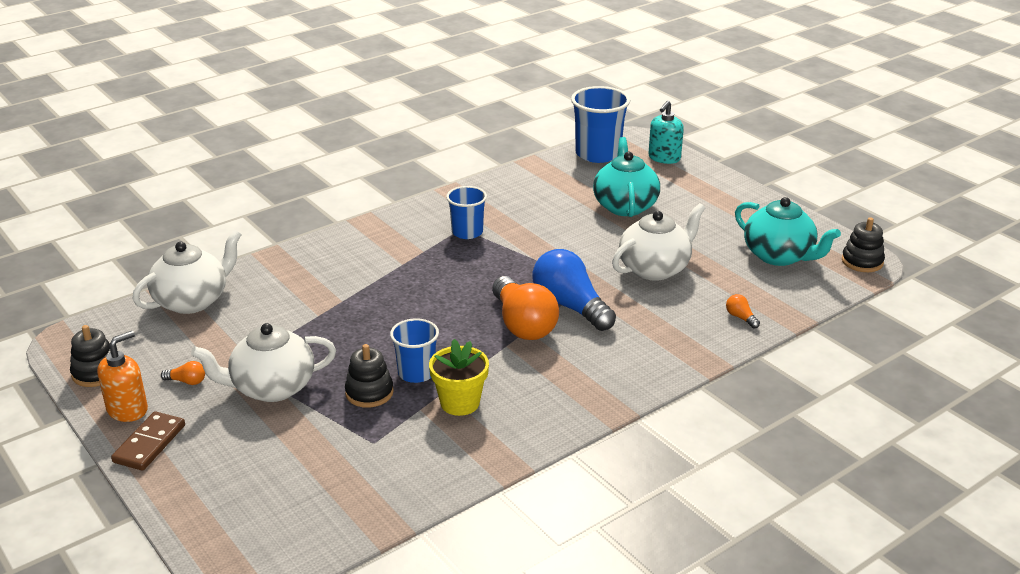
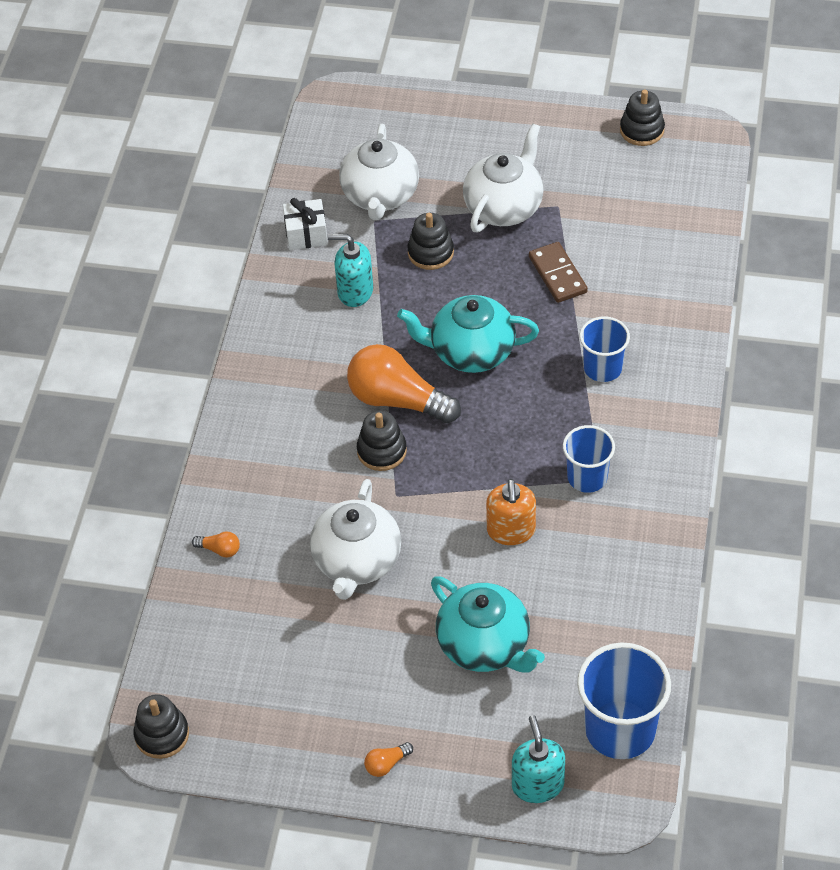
camera: 140 degrees right, 20 degrees up
(128, 410) = (571, 125): orange soap dispenser -> orange soap dispenser (511, 531)
(149, 444) = (516, 118): brown domino -> brown domino (557, 275)
(187, 381) = (570, 169): orange light bulb -> orange light bulb (386, 764)
(192, 301) = (688, 228): white teapot -> white teapot (380, 196)
(416, 373) = (420, 293): blue cup -> blue cup (602, 368)
(439, 468) = (306, 234): none -> white gift
(460, 403) = (355, 291): yellow flower pot -> turquoise soap dispenser
(570, 306) = (381, 451): blue light bulb -> black stacking toy
(779, 256) = (253, 678): turquoise teapot -> turquoise teapot (471, 352)

